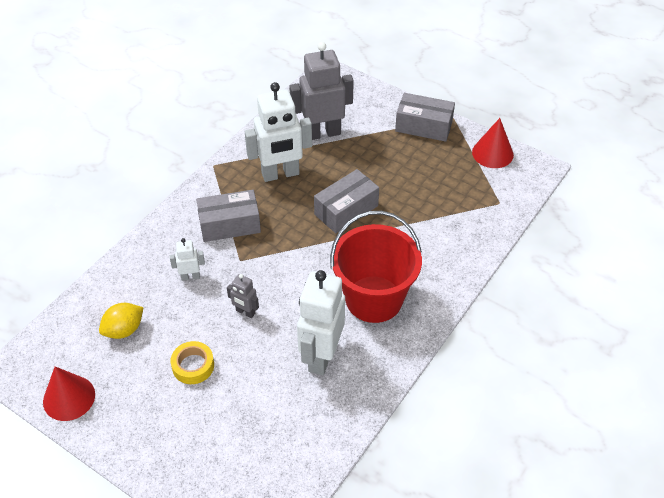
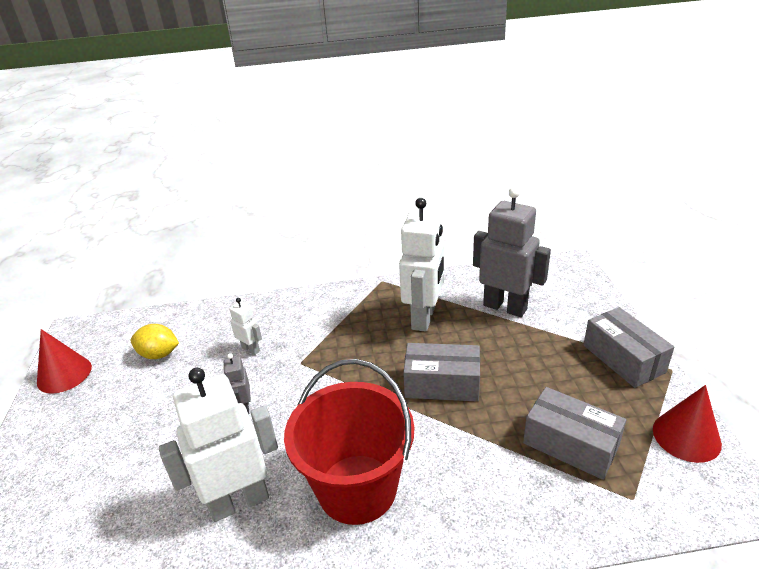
camera: 50 degrees right, 15 degrees down
(193, 366) = (151, 419): yellow tape -> none
(230, 225) = (332, 330): grey box -> grey box (570, 444)
(280, 174) = (424, 318): white robot -> white robot turned 105 degrees counterclockwise

